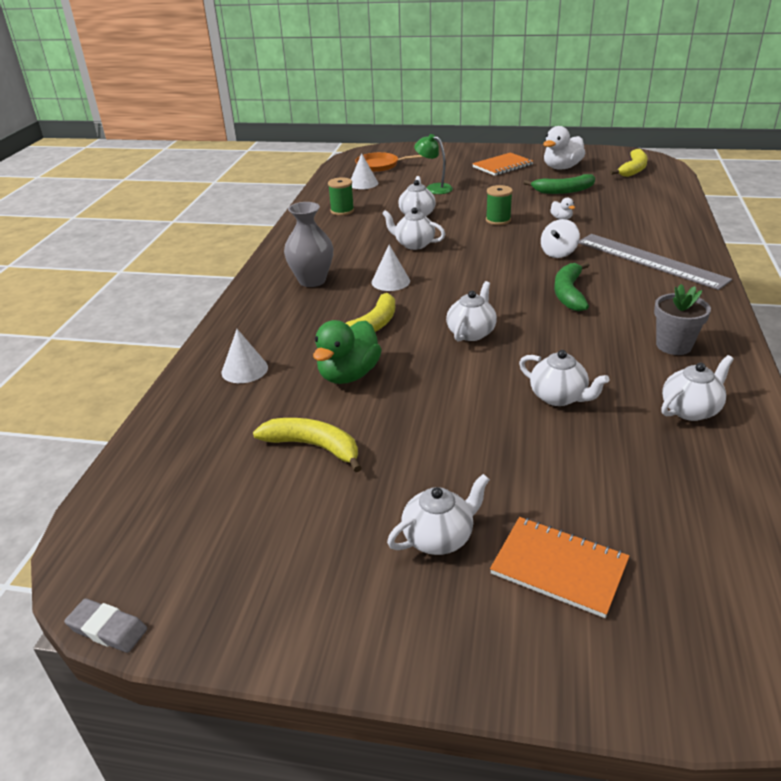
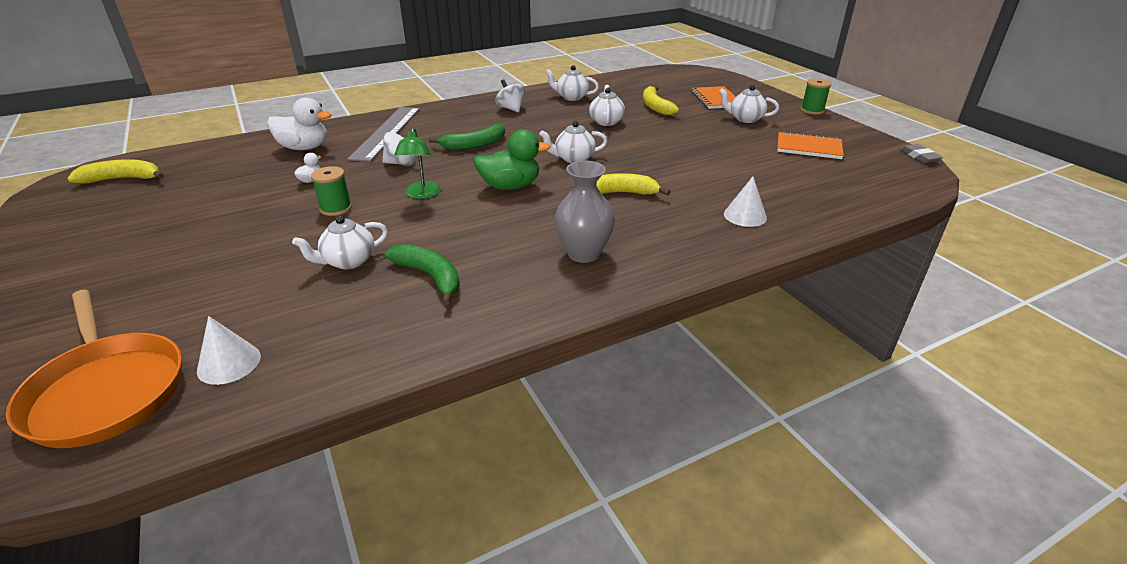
camera: 130 degrees left, 0 degrees up
(313, 447) = (755, 162): yellow banana -> yellow banana (655, 106)
(342, 211) = (371, 326): green spool -> green spool (812, 110)
(348, 375) = (683, 178): green duck -> green duck (510, 186)
(380, 165) = (107, 391): orange pan -> orange pan, size x1.54
(390, 281) = (535, 213): white cone -> none
(414, 244) = (441, 232): white teapot -> none
(434, 188) = (233, 285): green lamp -> green lamp (421, 194)
(502, 166) = (108, 262): orange notebook -> orange notebook (808, 148)
(561, 168) = (116, 219): white duck -> white duck (304, 148)
(563, 191) = (217, 198): green banana -> green banana (430, 277)
(673, 345) = (511, 109): grey flower pot -> white spinning top

